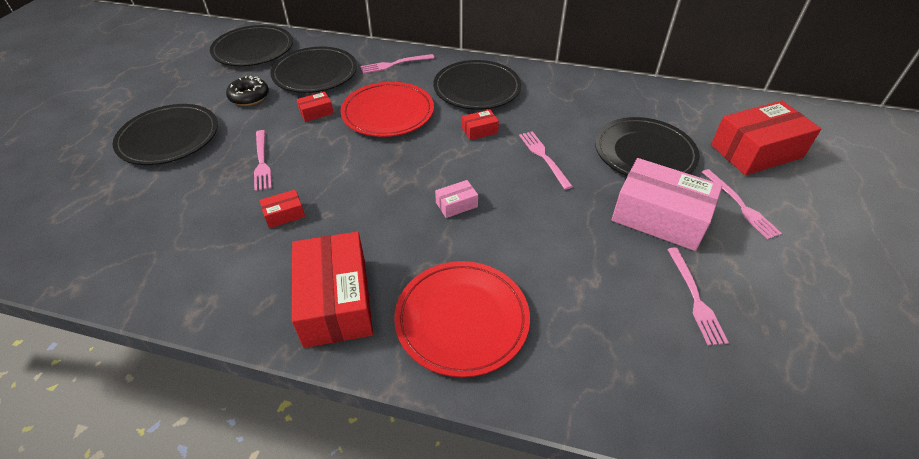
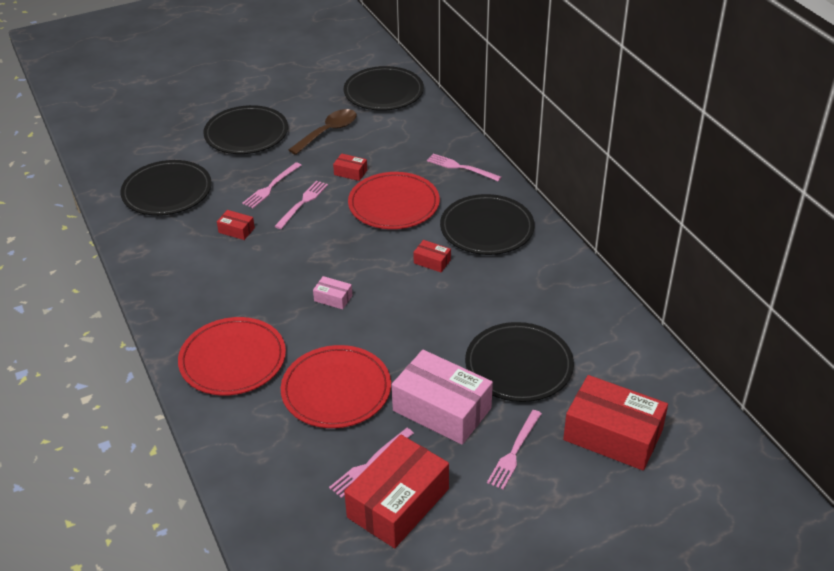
camera: 50 degrees right, 5 degrees down
(249, 97) = (328, 132): black donut -> brown spoon
(315, 73) = (394, 140): black plate -> black plate (167, 192)
(336, 301) = (192, 299): red box -> red box (398, 503)
(544, 157) = (441, 312): pink fork -> pink fork (302, 203)
(578, 267) = (336, 390): none -> red plate
(659, 217) = (442, 409): pink box -> pink box turned 45 degrees counterclockwise

